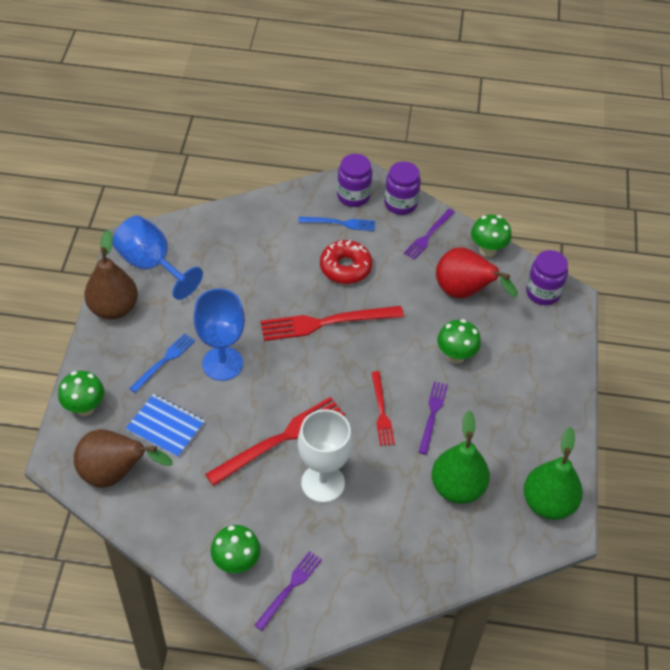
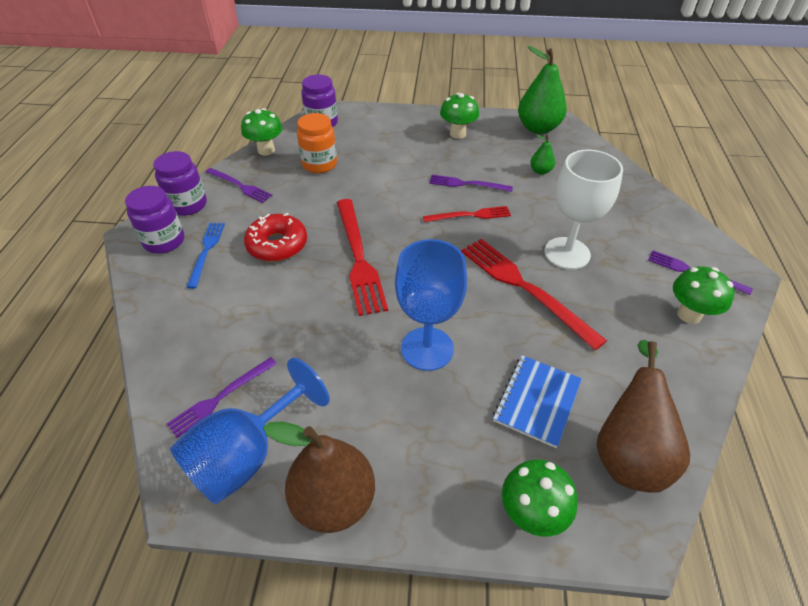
camera: 90 degrees left, 5 degrees down
(164, 361) = (431, 415): blue fork -> none
(196, 248) = (220, 398): none -> purple fork
(456, 356) = (397, 170): green mushroom -> green mushroom (457, 134)
(457, 488) = (540, 171): green pear -> green pear, size x0.47
(464, 293) = (319, 164): red pear -> orange jar

